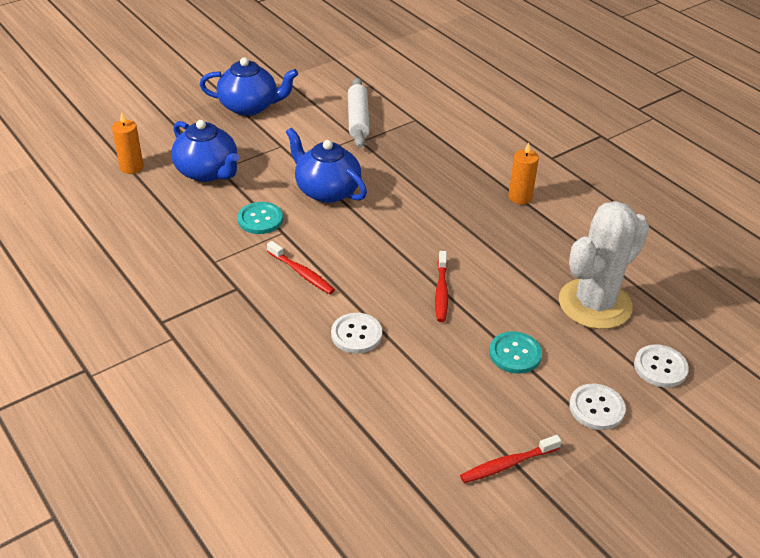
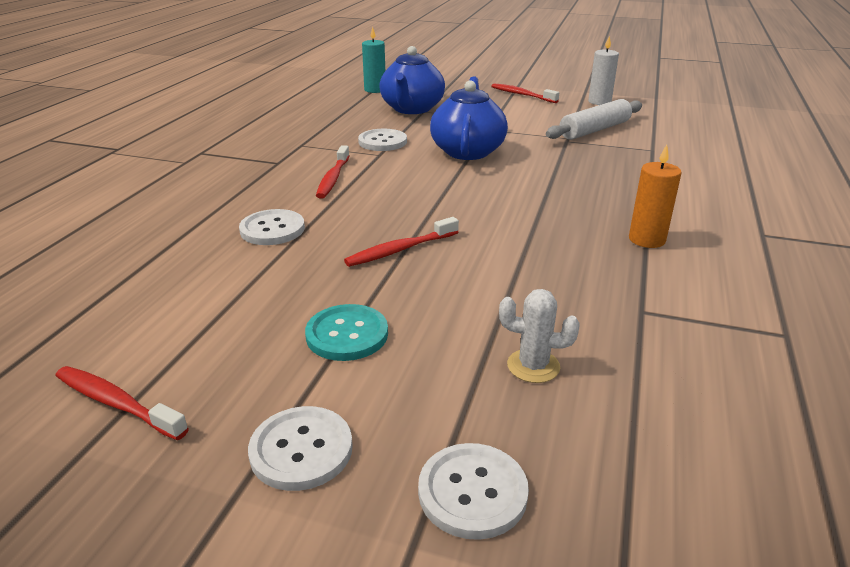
camera: 55 degrees right, 10 degrees down
(131, 167) = (375, 90): orange candle -> turquoise candle
(250, 107) = (522, 95): blue teapot -> red toothbrush
(260, 219) = (382, 142): turquoise button -> white button
(311, 85) = (599, 102): none -> white candle
(595, 304) = (533, 366): white cactus -> white cactus, size x0.40

